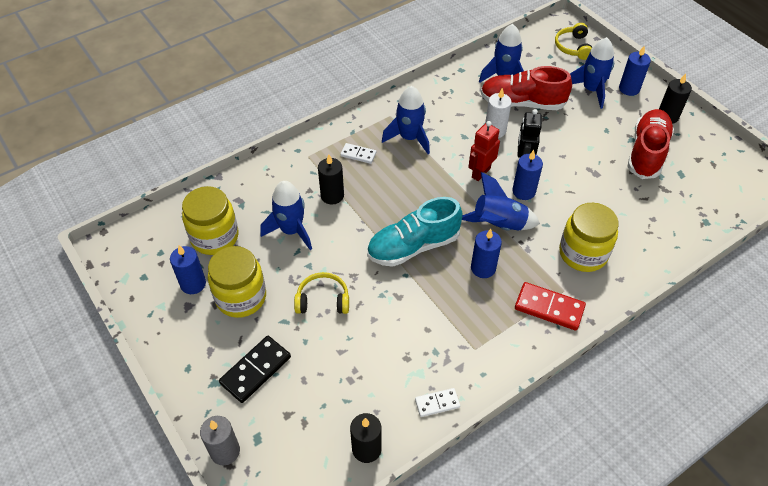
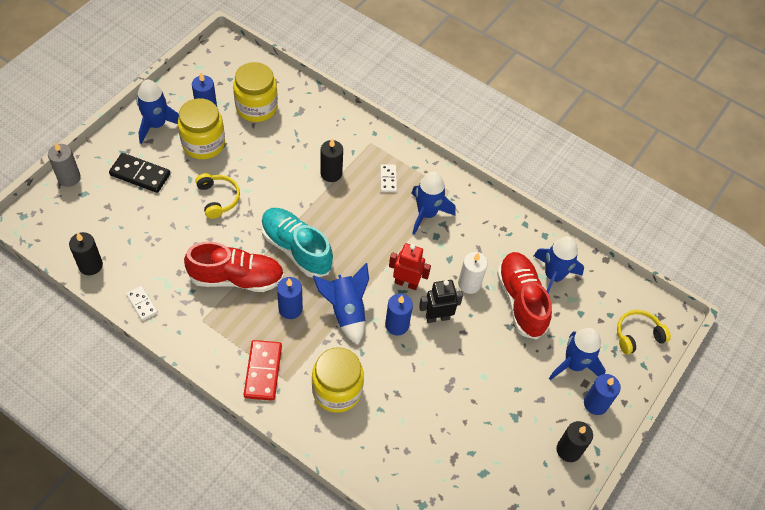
camera: 65 degrees right, 5 degrees up
(291, 230) = (281, 156): blue rocket -> blue rocket (157, 125)
(646, 152) = (500, 434): red shoe -> red shoe (236, 278)

